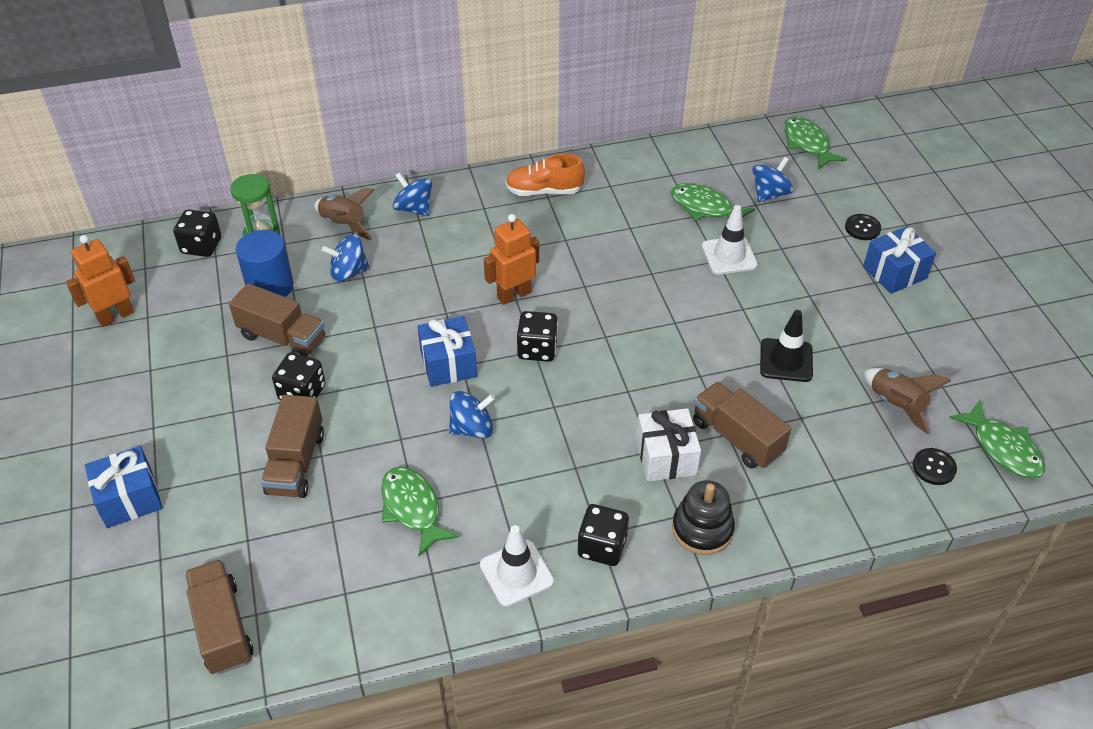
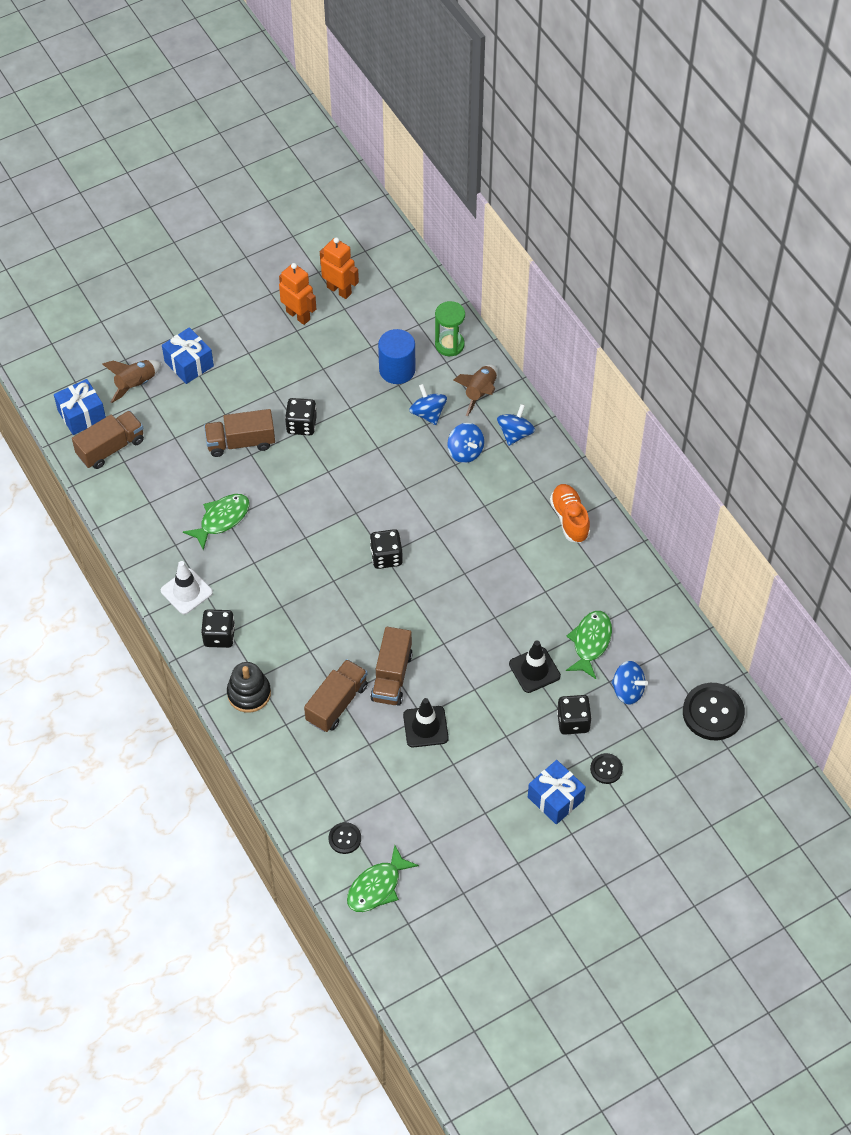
camera: 75 degrees right, 10 degrees up
(201, 246) = (425, 312): black dice -> black dice (573, 721)
(282, 337) = (349, 395): brown truck -> brown truck (392, 676)
(448, 364) = (354, 504): blue gift -> blue gift (82, 415)
(472, 428) = (298, 535): blue spinning top -> blue spinning top (465, 451)
(514, 295) = (438, 527): orange robot -> orange robot (298, 315)
(666, 457) = (306, 660): white gift -> none
(729, 256) = (534, 670): white traffic cone -> black traffic cone
(807, 144) = (713, 713): green fish -> black button
(896, 405) = (400, 809): brown rocket -> brown rocket (135, 384)

